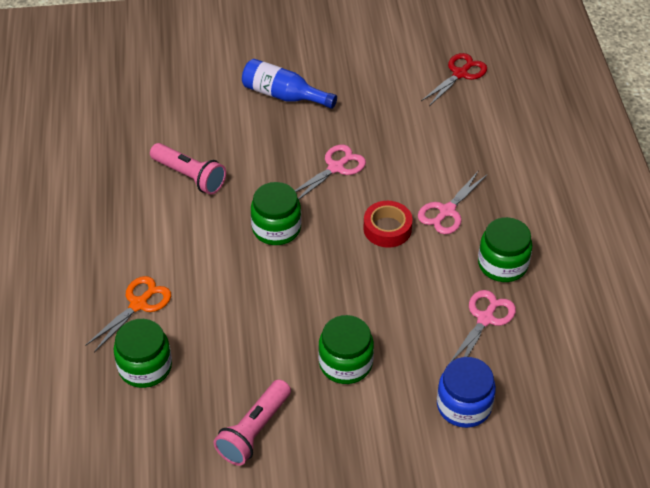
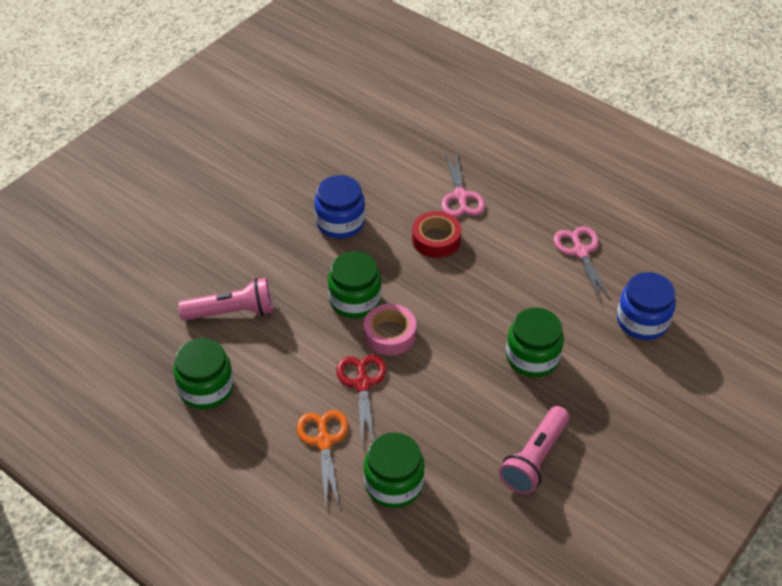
camera: 45 degrees left, 0 degrees up
(254, 431) = (534, 459): pink flashlight -> pink flashlight turned 45 degrees clockwise
(269, 269) = (390, 334): none -> pink tape
(283, 95) = (226, 195): blue bottle -> none
(335, 168) = (340, 222): pink scissors -> blue jar
(460, 74) = (342, 91): red scissors -> red scissors (362, 384)
(502, 264) = (544, 206): green jar -> green jar (206, 388)

